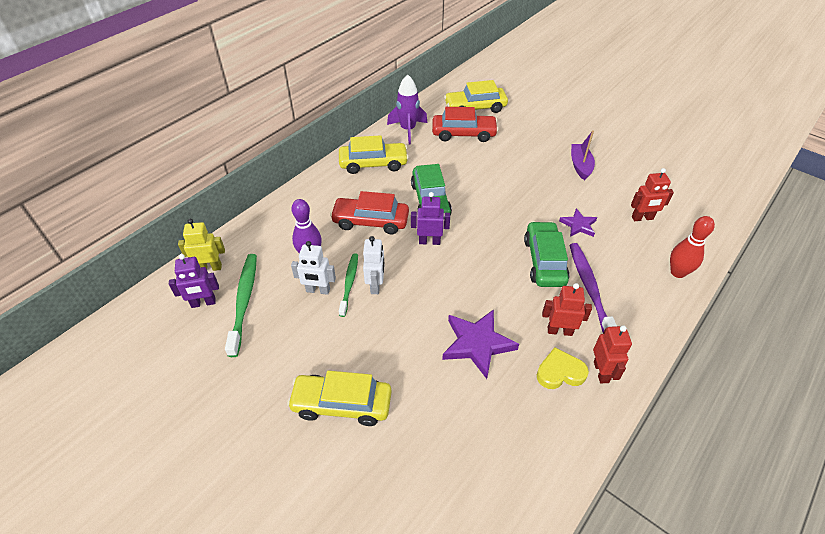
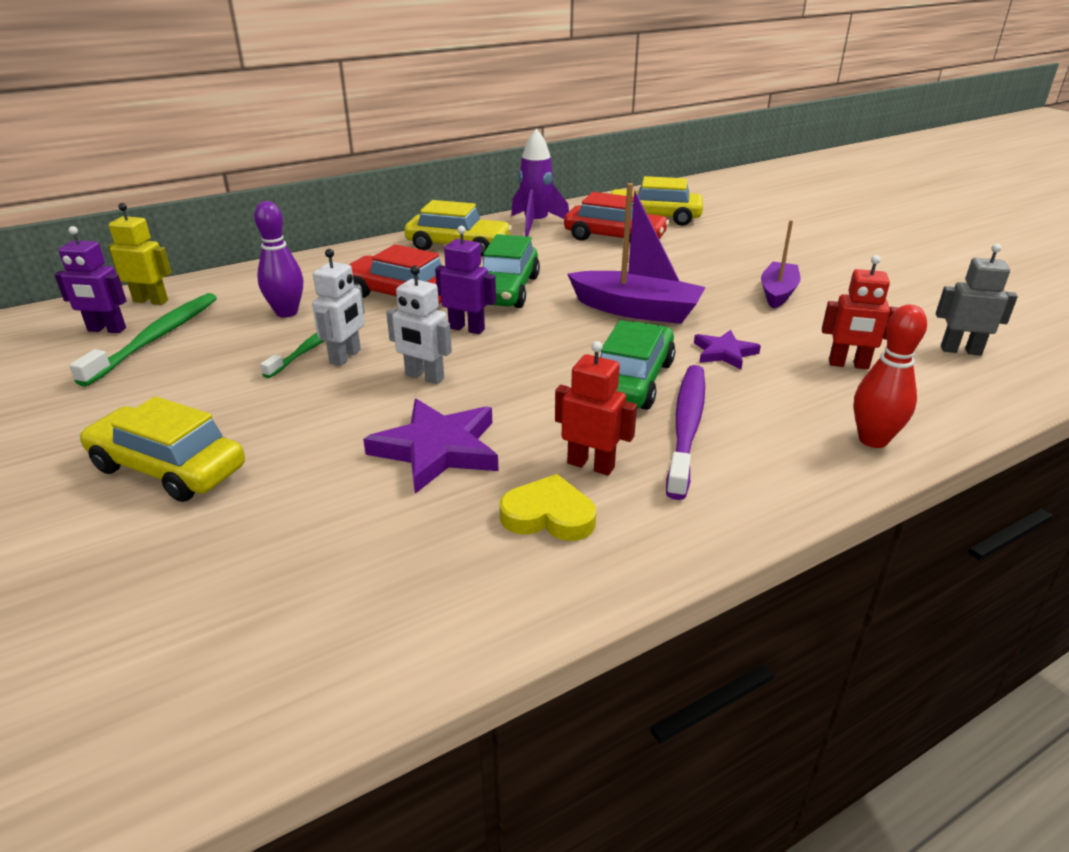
camera: 20 degrees right, 15 degrees down
(318, 290) = (262, 346): white robot -> white robot (424, 377)
(514, 200) = (636, 310): none -> purple boat
(601, 372) = (626, 533): red robot -> none
(688, 192) = (960, 350): none -> grey robot

